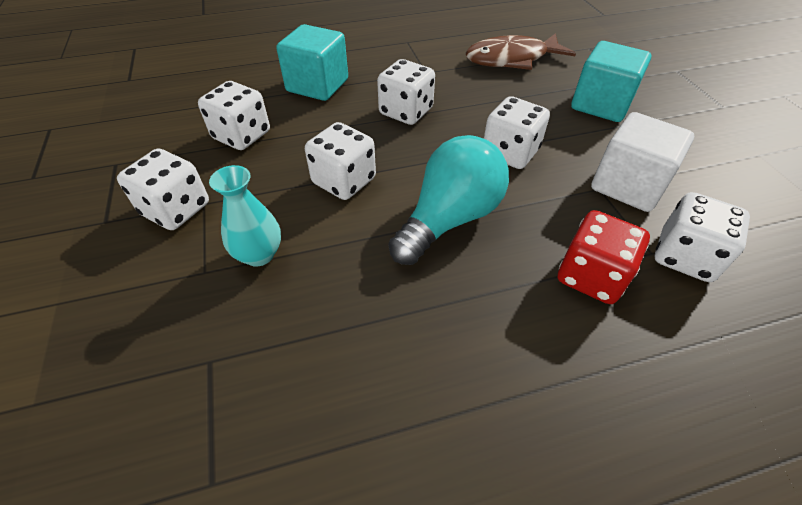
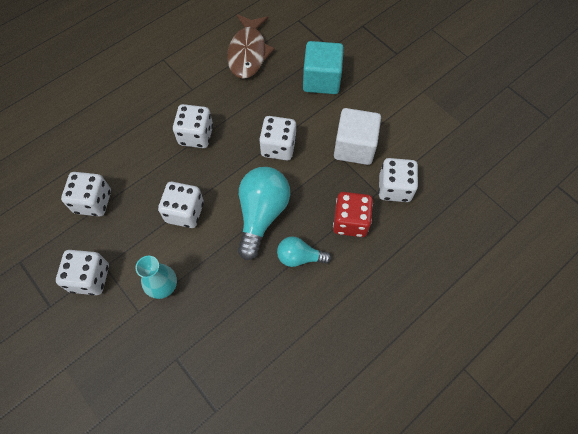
camera: 25 degrees left, 15 degrees up
(317, 85) = (119, 133): turquoise cube -> none
(484, 294) = (299, 257): none -> turquoise light bulb
(512, 59) = (248, 53): brown fish -> brown fish turned 45 degrees counterclockwise

